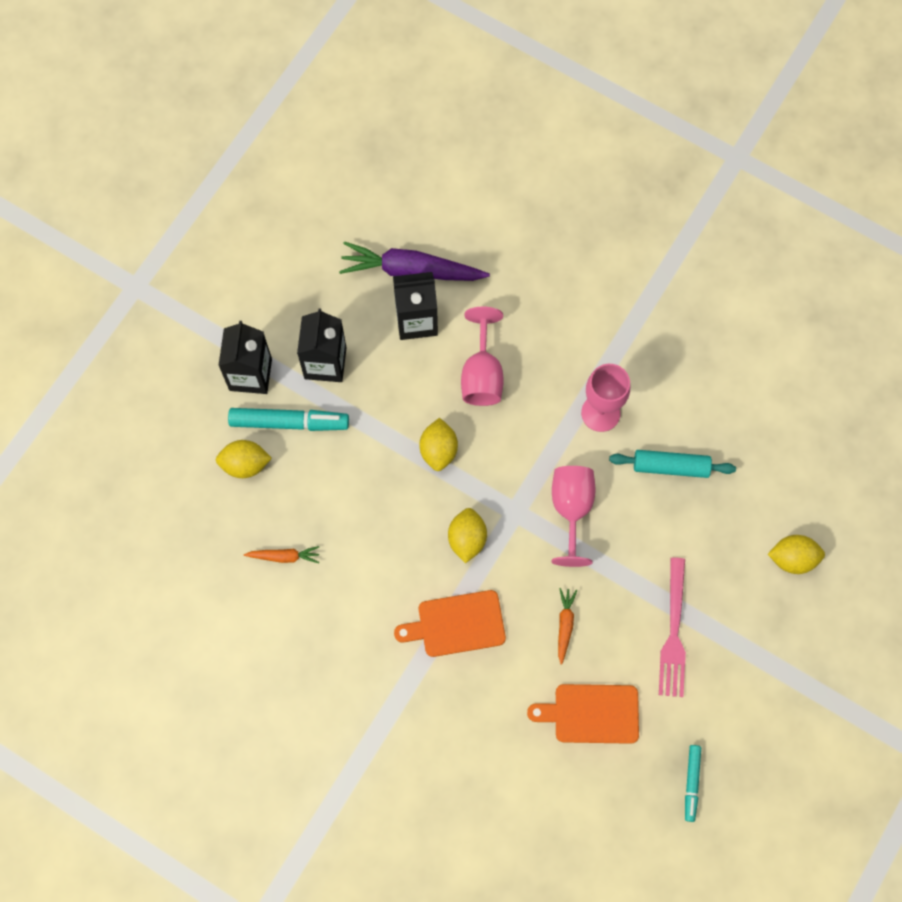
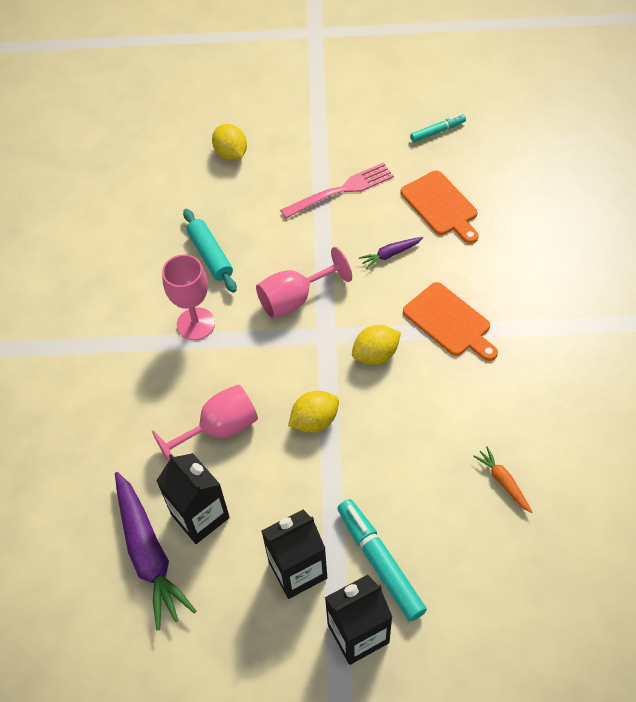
camera: 120 degrees left, 15 degrees down
(245, 464) = (449, 574): yellow lemon -> none
(565, 625) = (390, 254): orange carrot -> purple carrot

